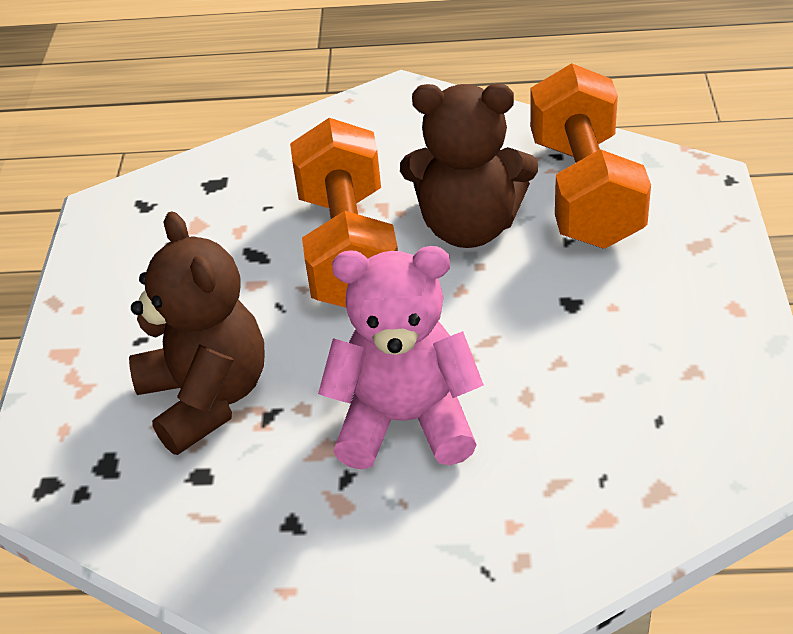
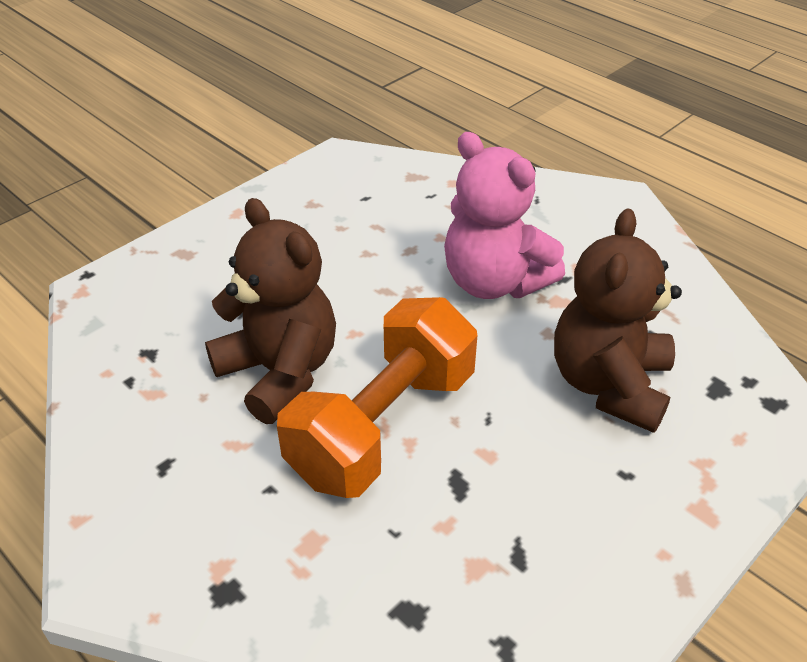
camera: 140 degrees left, 0 degrees up
(584, 191) = (170, 336): orange dumbbell -> none

